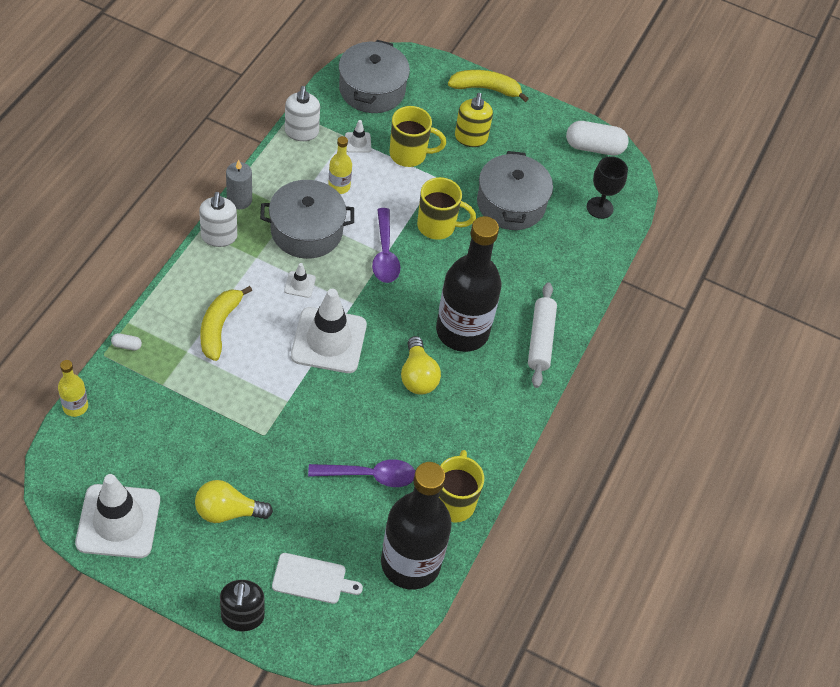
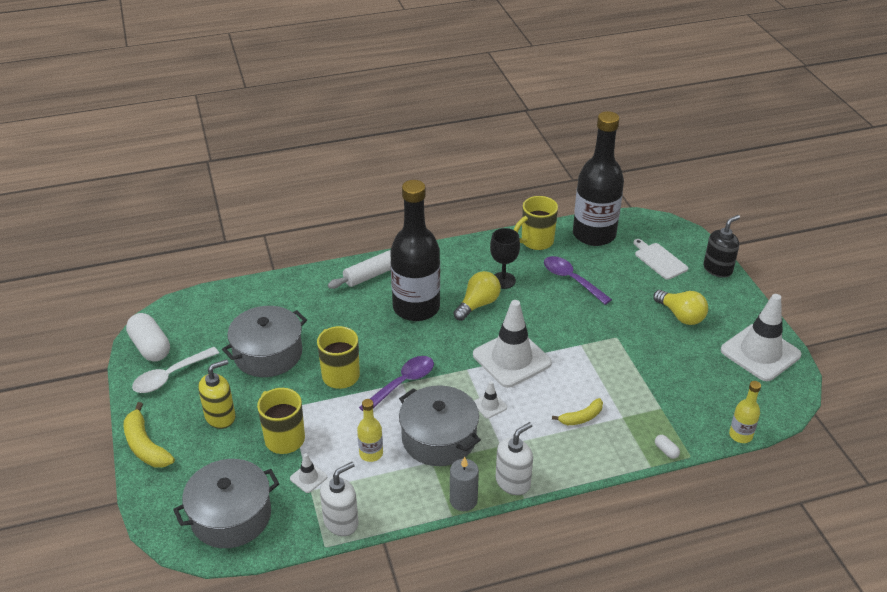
camera: 125 degrees left, 15 degrees down
(219, 326) = (581, 417): yellow banana -> yellow banana, size x0.64
(546, 139) = (170, 376): none -> white spoon
(599, 208) = (216, 311): black goblet -> black goblet (503, 280)

